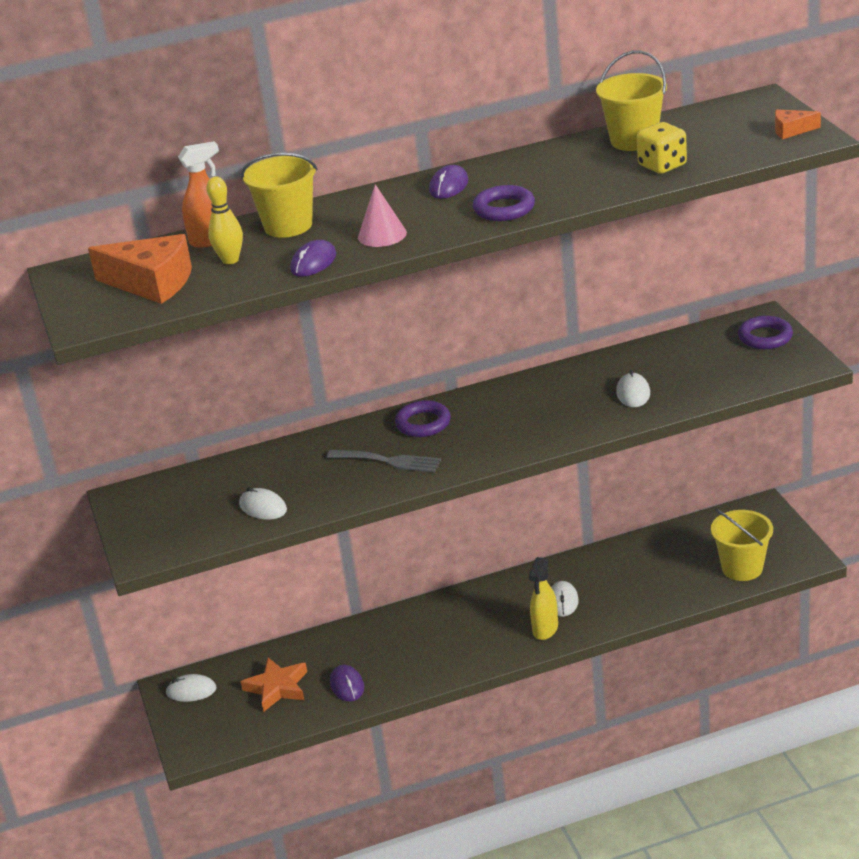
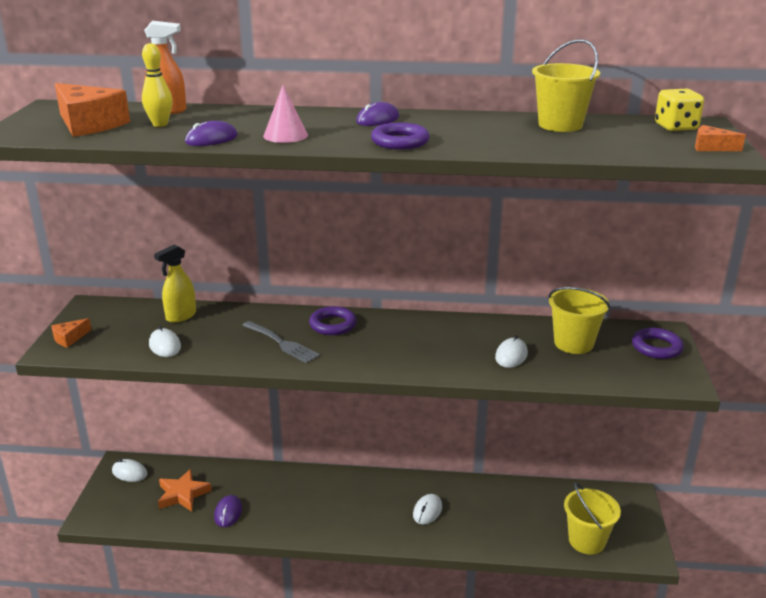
camera: 20 degrees right, 5 degrees down
(145, 537) = (69, 338): none -> orange cheese
(288, 226) = (230, 115): yellow bucket -> yellow bucket (573, 343)
(545, 629) = (398, 528): yellow spray bottle -> yellow spray bottle (181, 316)
(662, 165) = (566, 144): yellow dice -> yellow dice (676, 127)

